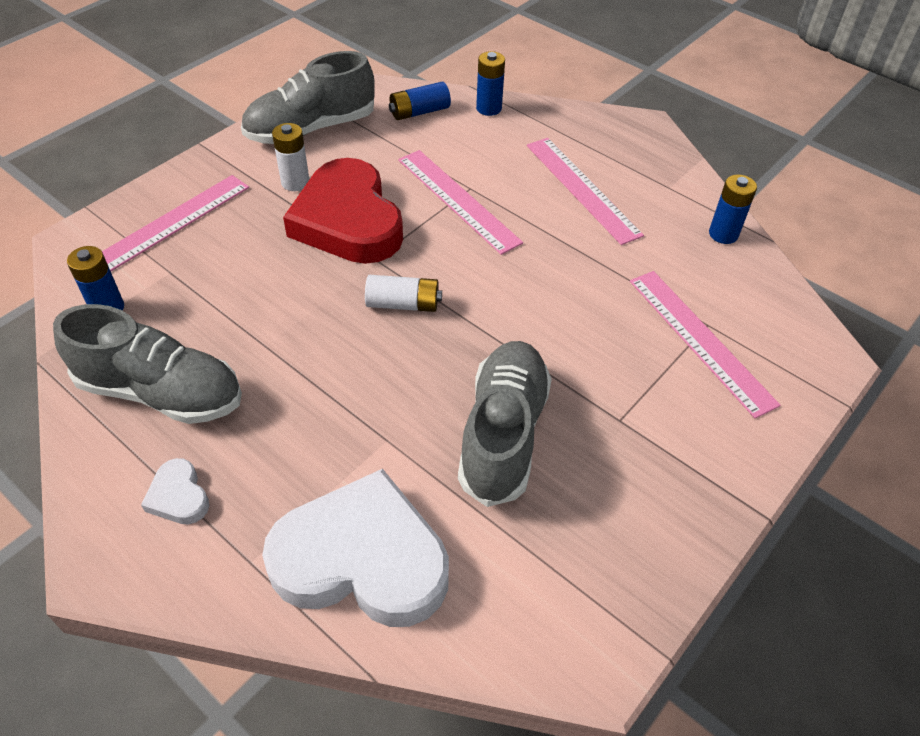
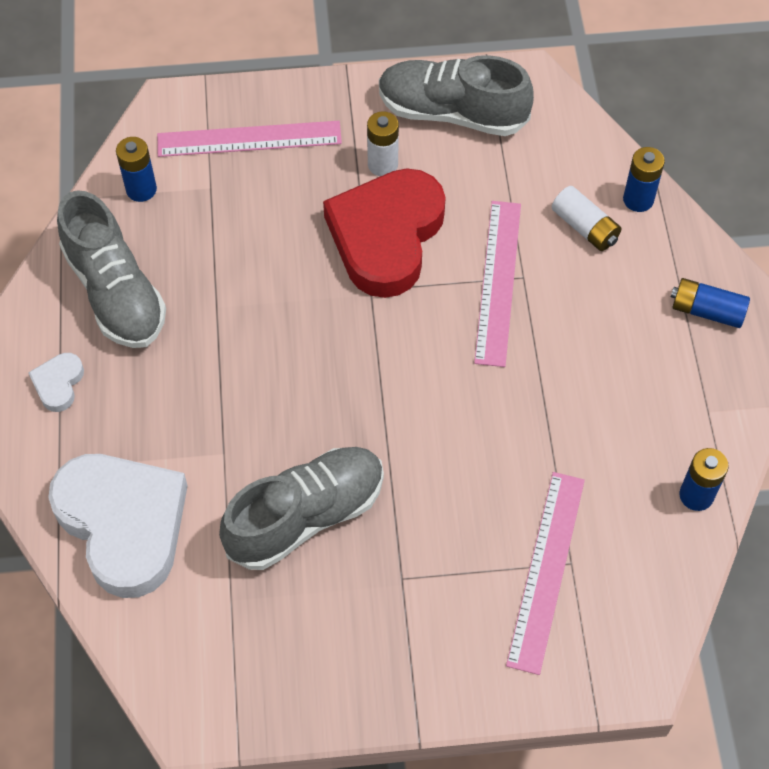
camera: 45 degrees right, 10 degrees up
(403, 304) = (348, 349): white battery -> white battery (585, 227)
(419, 112) = (568, 159): blue battery -> blue battery (707, 311)
(582, 189) = (622, 351): pink ruler -> none

